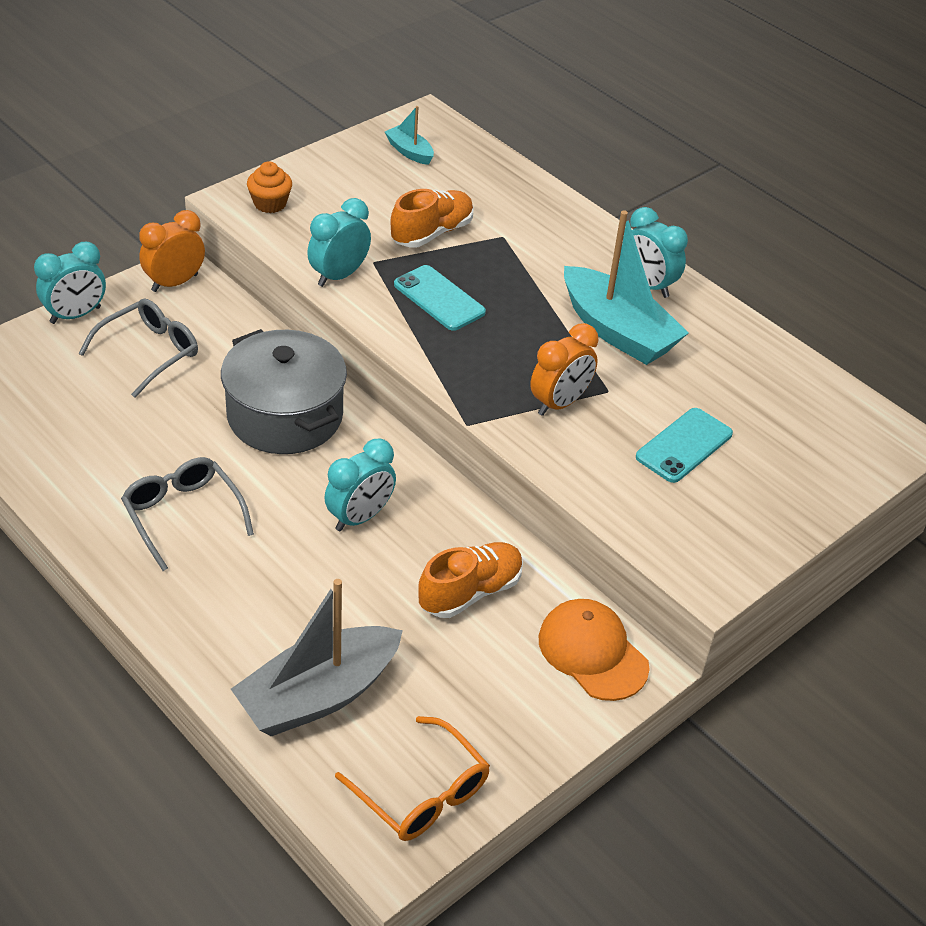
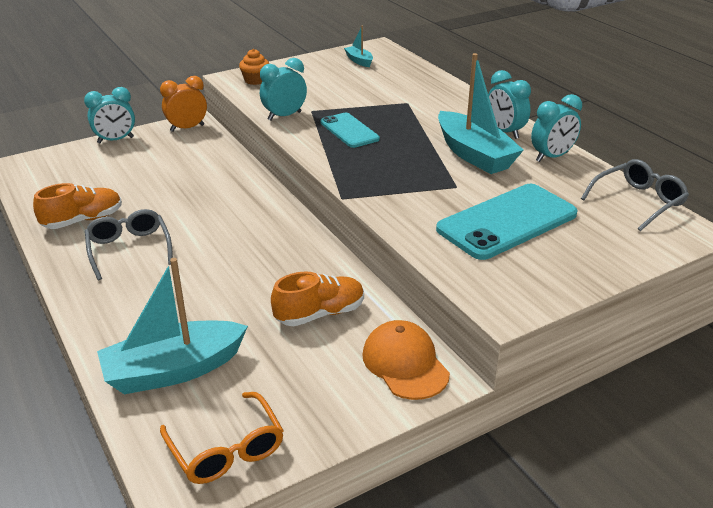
camera: 15 degrees right, 10 degrees down
(149, 352) = (152, 161): grey glasses -> grey glasses (638, 202)
(285, 416) = (227, 200): grey pot -> none
(318, 695) = (174, 370): grey boat -> turquoise boat
(360, 517) = (255, 261): turquoise clock -> turquoise clock (552, 157)
(432, 233) = (358, 98): orange shoe -> orange shoe (83, 220)
(559, 403) = (416, 191): orange clock -> none
(684, 445) = (507, 222): turquoise phone -> turquoise phone, size x1.70

